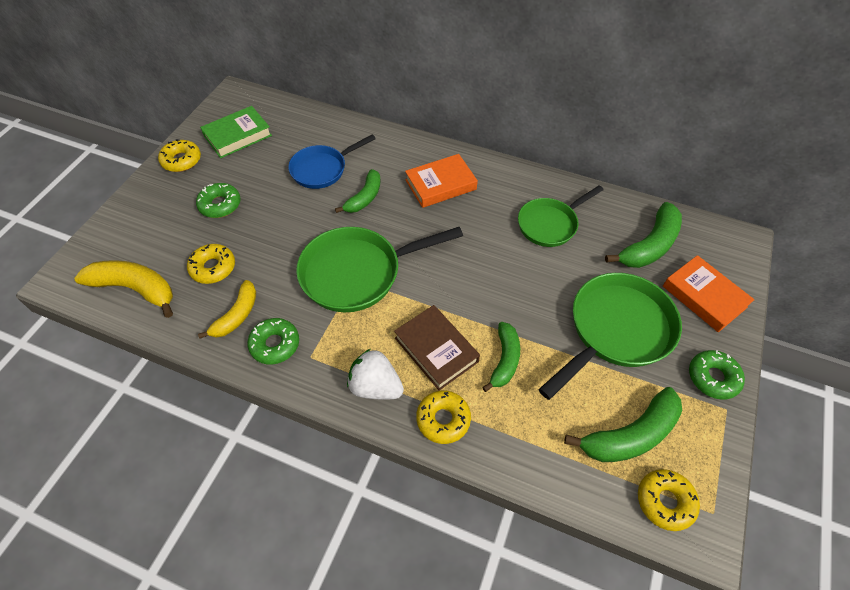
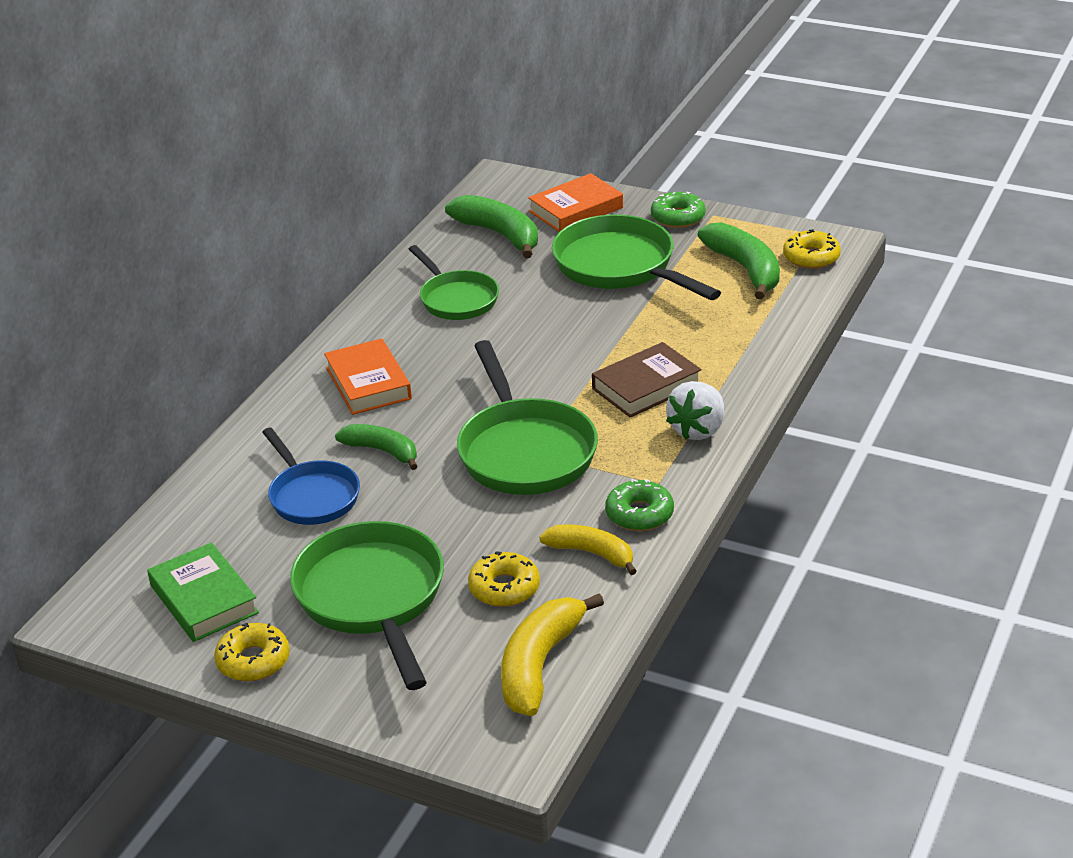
camera: 85 degrees left, 20 degrees down
(220, 205) = (373, 598): green donut -> green pan
(443, 419) = (737, 381): yellow donut -> none
(504, 360) = (659, 339): green banana -> none

